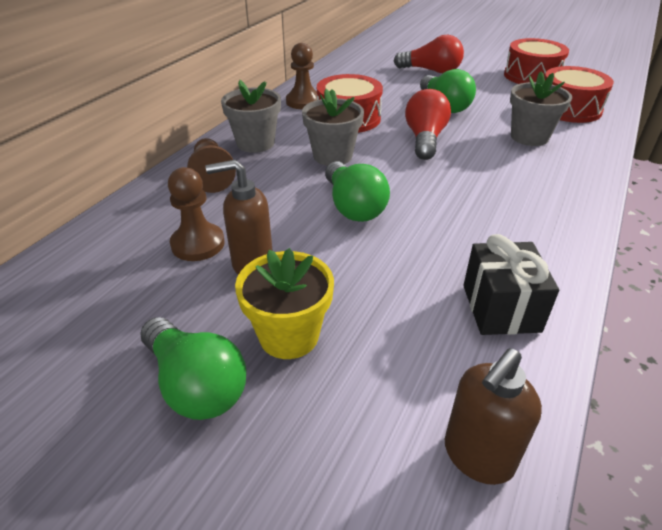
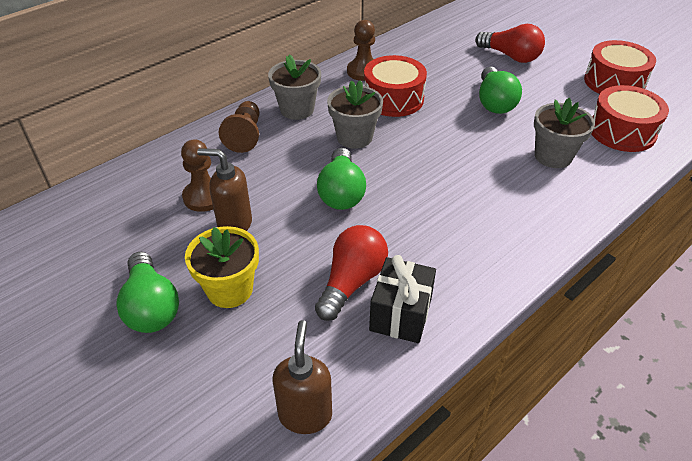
camera: 20 degrees right, 5 degrees up
(424, 139) = (448, 137): red light bulb -> red light bulb (351, 282)
(477, 456) = (305, 414): brown soap dispenser -> brown soap dispenser turned 120 degrees clockwise

